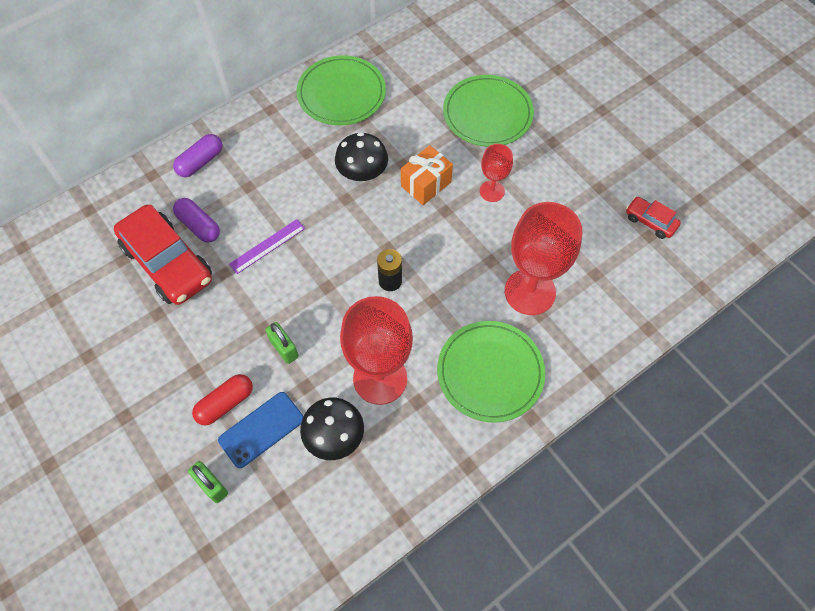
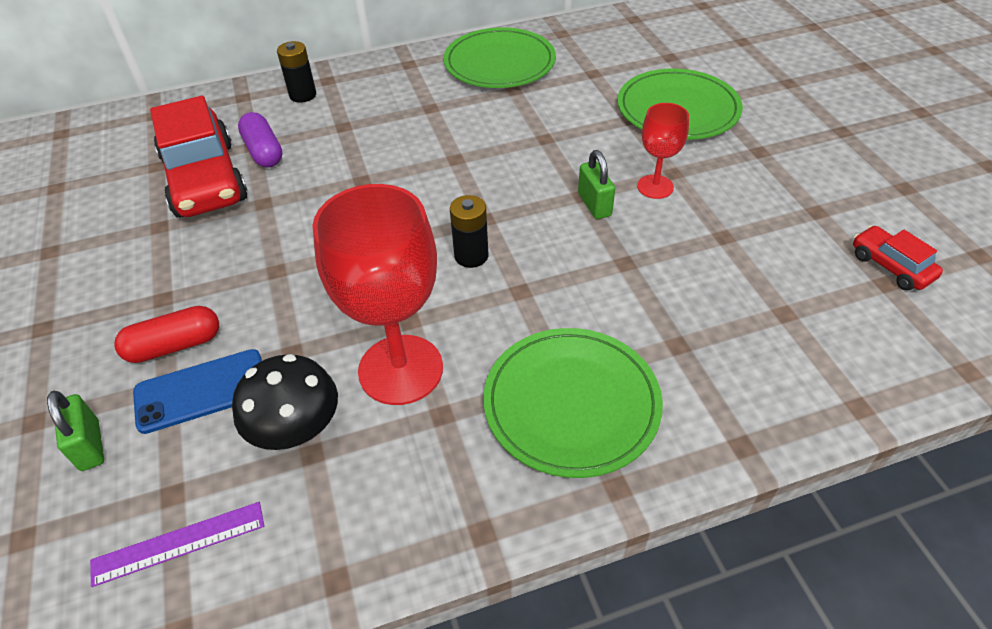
camera: 20 degrees right, 15 degrees down
(200, 162) = (303, 95): purple capsule -> black battery
(267, 246) = (332, 186): purple ruler -> purple ruler (179, 543)
(284, 348) = (289, 300): green padlock -> green padlock (594, 205)
(362, 173) = (489, 138): black mushroom -> none
(426, 184) = (566, 163): orange gift -> none
(530, 292) = (672, 313): red goblet -> none

